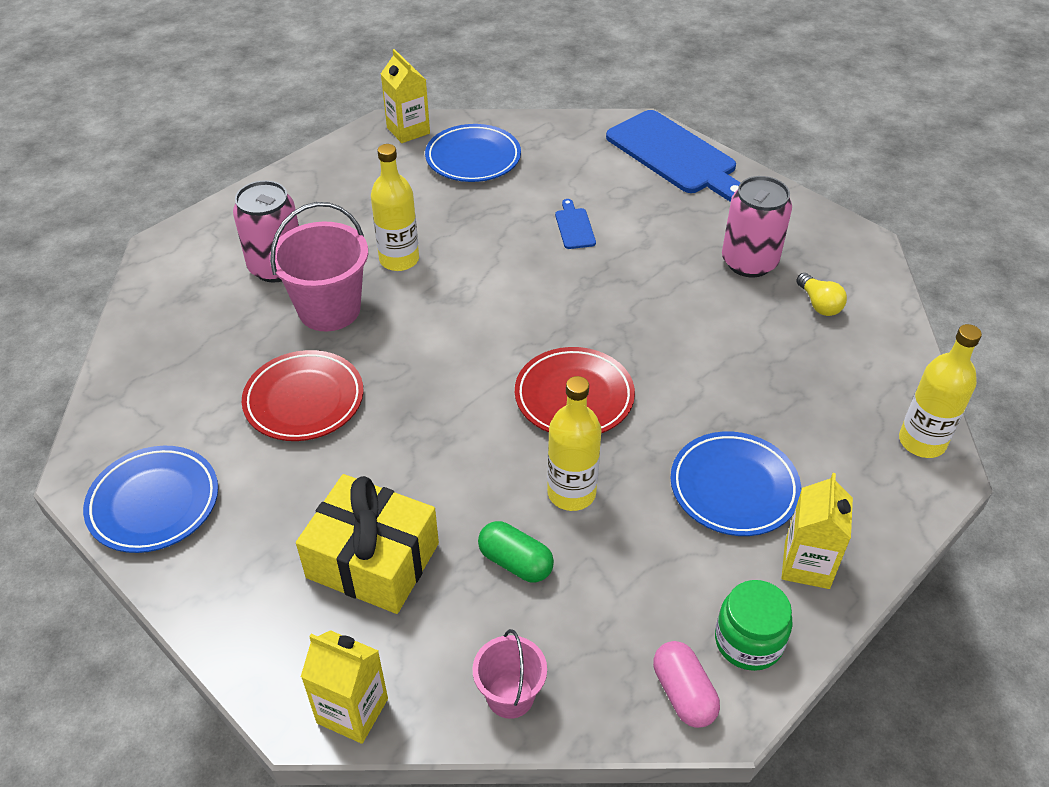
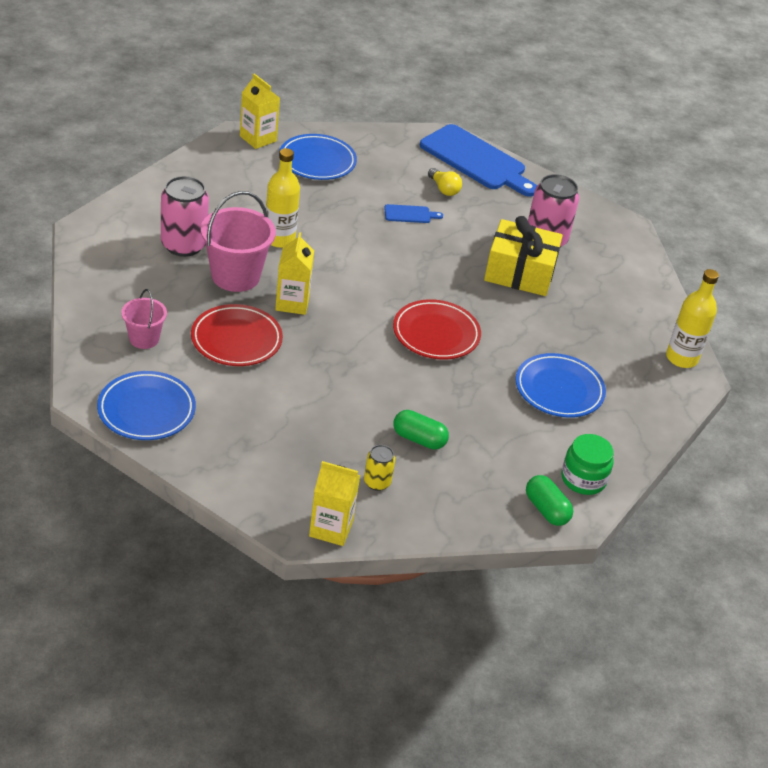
camera: 15 degrees left, 5 degrees down
(373, 560) = (319, 441): yellow gift -> yellow gift (519, 272)
(439, 633) = (377, 482): none -> yellow can
(510, 696) = (434, 516): pink bucket -> pink bucket (144, 339)
(571, 493) = (448, 396): yellow bottle -> none
(574, 227) = (409, 214): blue cutting board -> blue cutting board turned 105 degrees clockwise
(683, 693) = (546, 510): pink capsule -> green capsule
(807, 564) = (614, 434): yellow carton -> yellow carton (292, 303)
(819, 304) = (600, 269): yellow light bulb -> yellow light bulb (444, 189)

